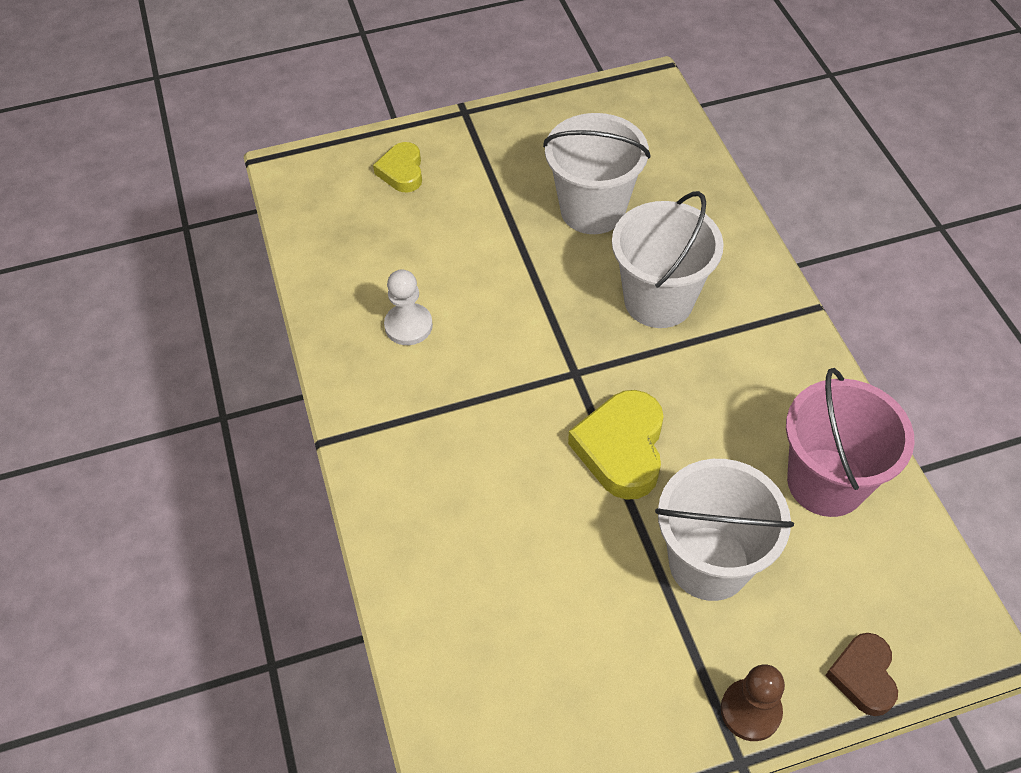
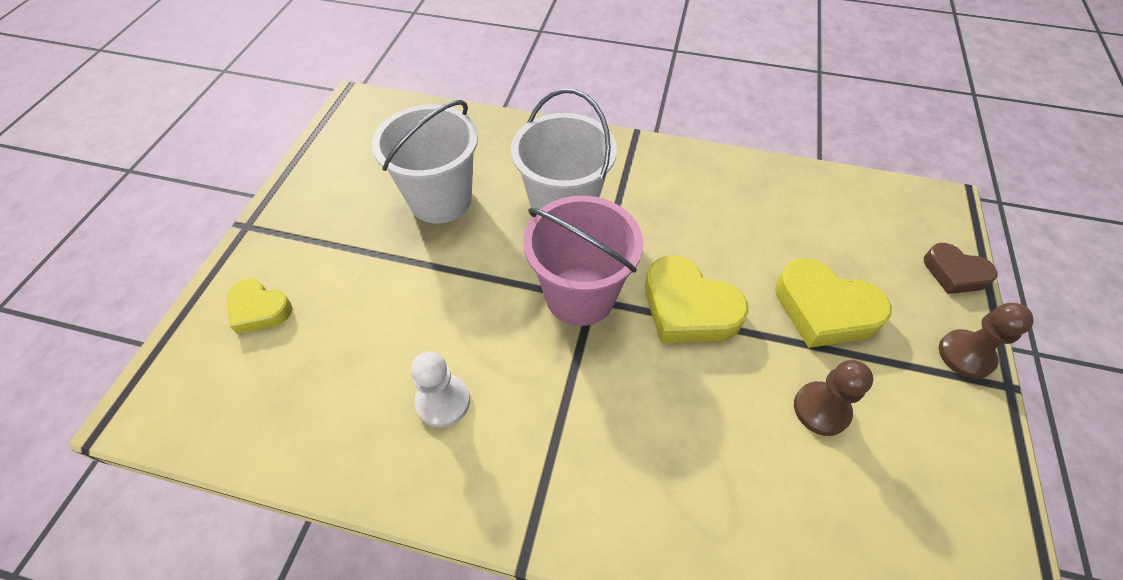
camera: 60 degrees left, 0 degrees up
(590, 596) = (821, 409): none -> brown pawn
(709, 563) = (824, 309): white bucket -> yellow heart
(826, 482) = (786, 205): pink bucket -> pink bucket (580, 296)

